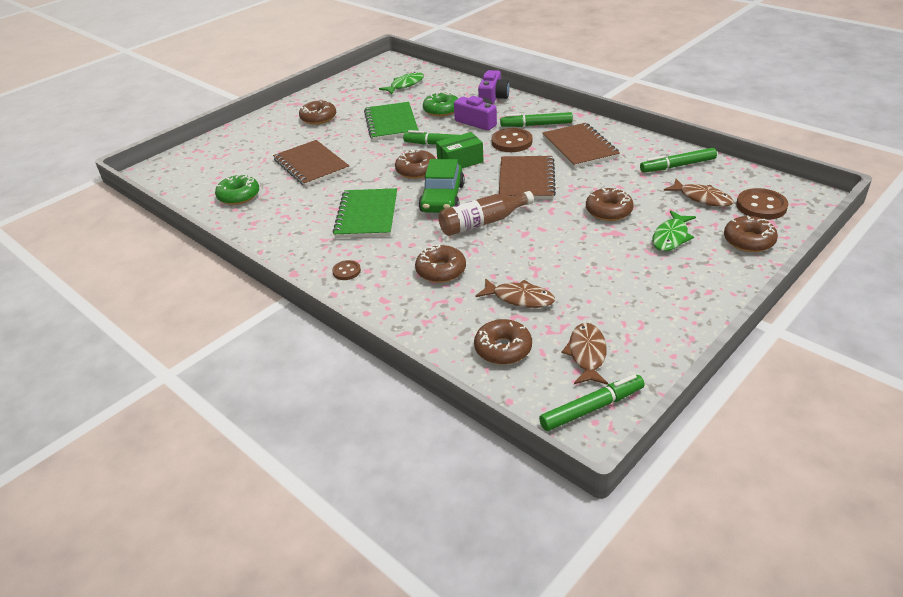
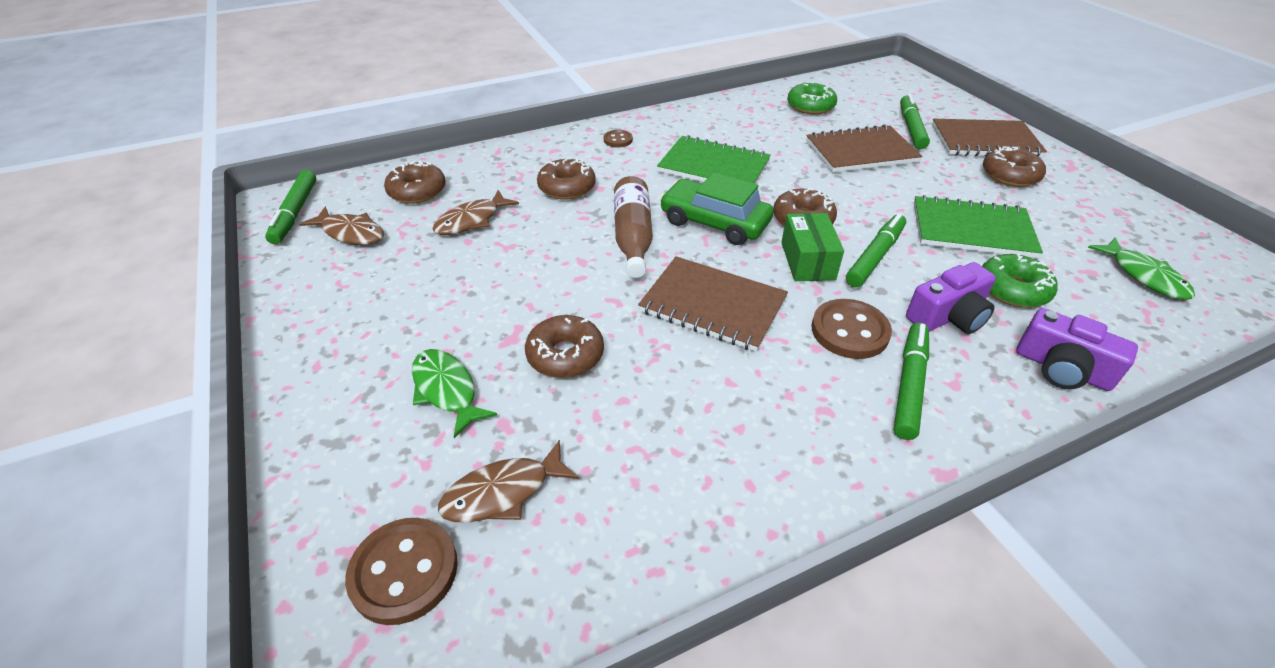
camera: 110 degrees right, 5 degrees up
(579, 147) = (788, 408): brown notebook -> brown notebook (985, 141)
(677, 166) = (632, 523): green marker -> green marker (911, 128)
(748, 241) = (348, 478): brown donut -> none

